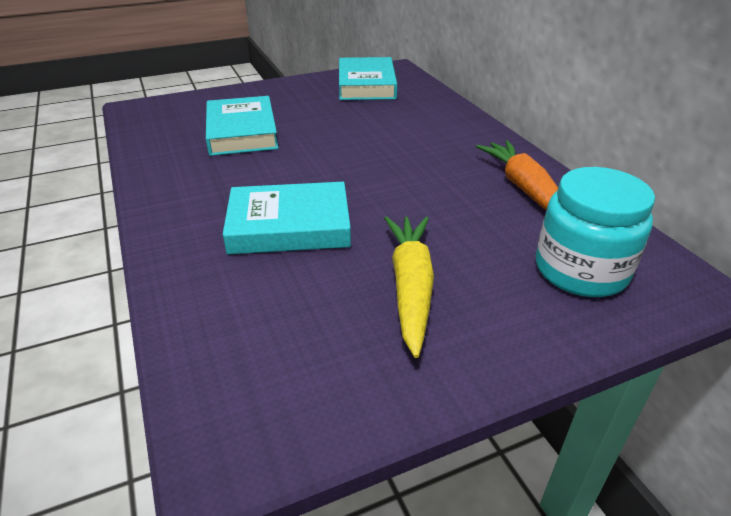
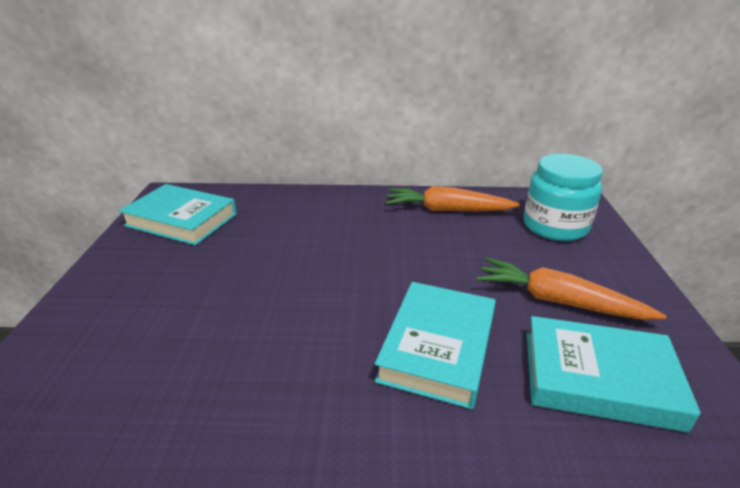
camera: 65 degrees left, 5 degrees down
(242, 132) = (192, 337): turquoise book -> turquoise book (599, 378)
(410, 286) = (558, 301): yellow carrot -> orange carrot

